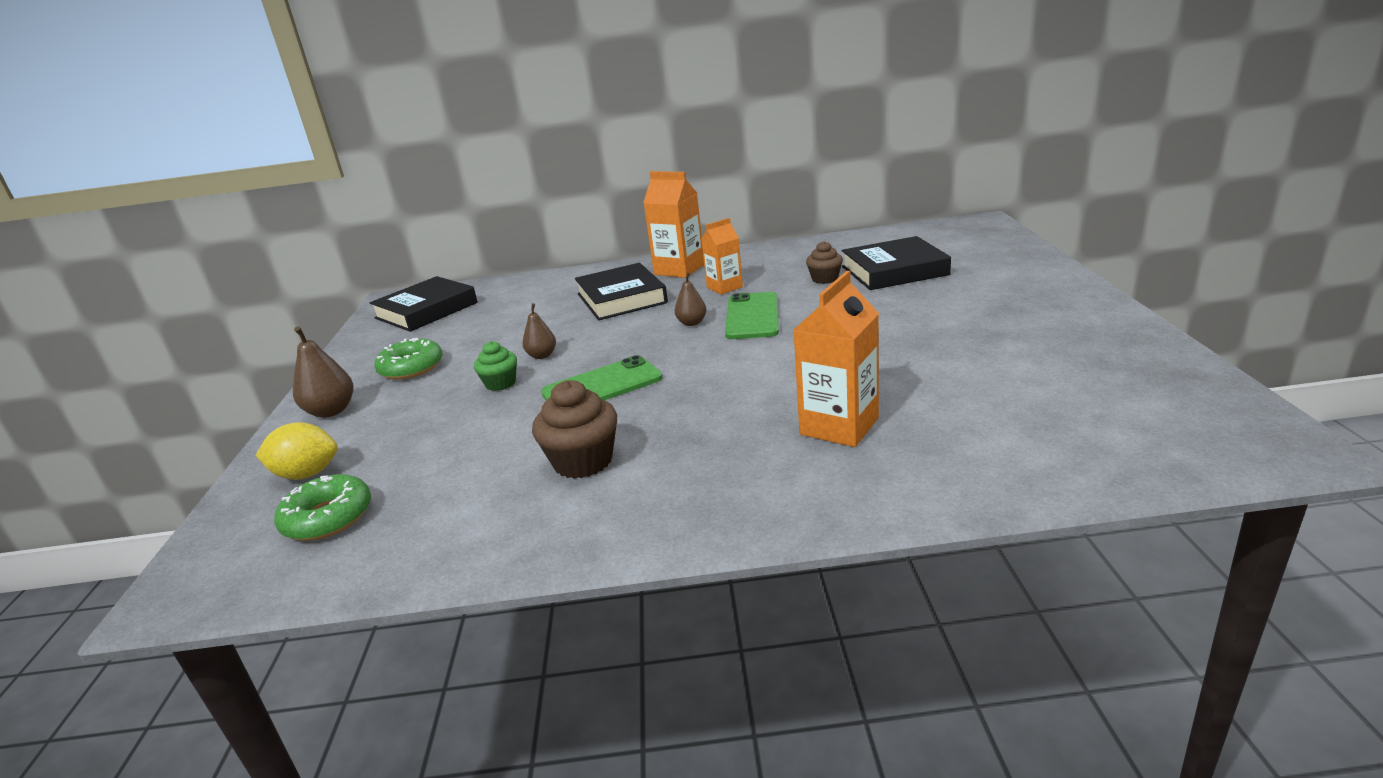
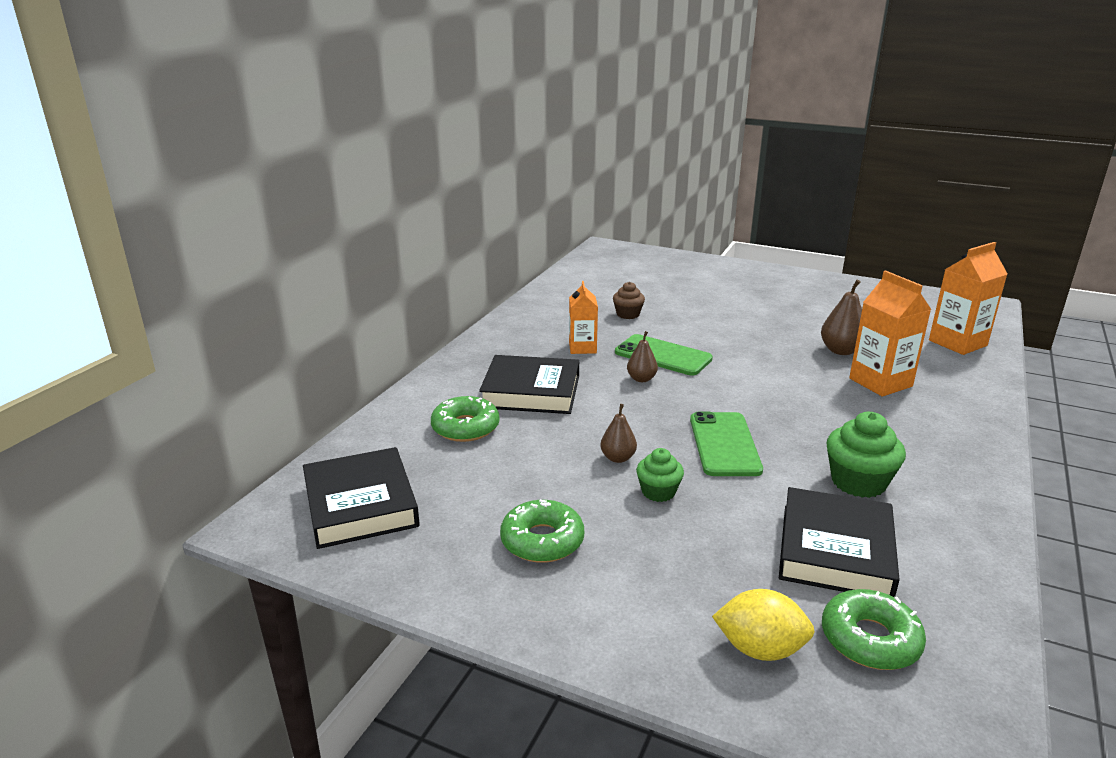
camera: 65 degrees left, 0 degrees up
(307, 474) = (760, 649): yellow lemon -> yellow lemon turned 75 degrees clockwise
(331, 411) = (602, 616): brown pear -> brown pear (841, 351)
(545, 300) = (465, 427): none -> green donut
(583, 461) = (858, 482): brown cupcake -> green cupcake
(679, 269) = (503, 352): orange carton -> orange carton (957, 343)
(894, 271) = (650, 293): black book -> black book (835, 550)

